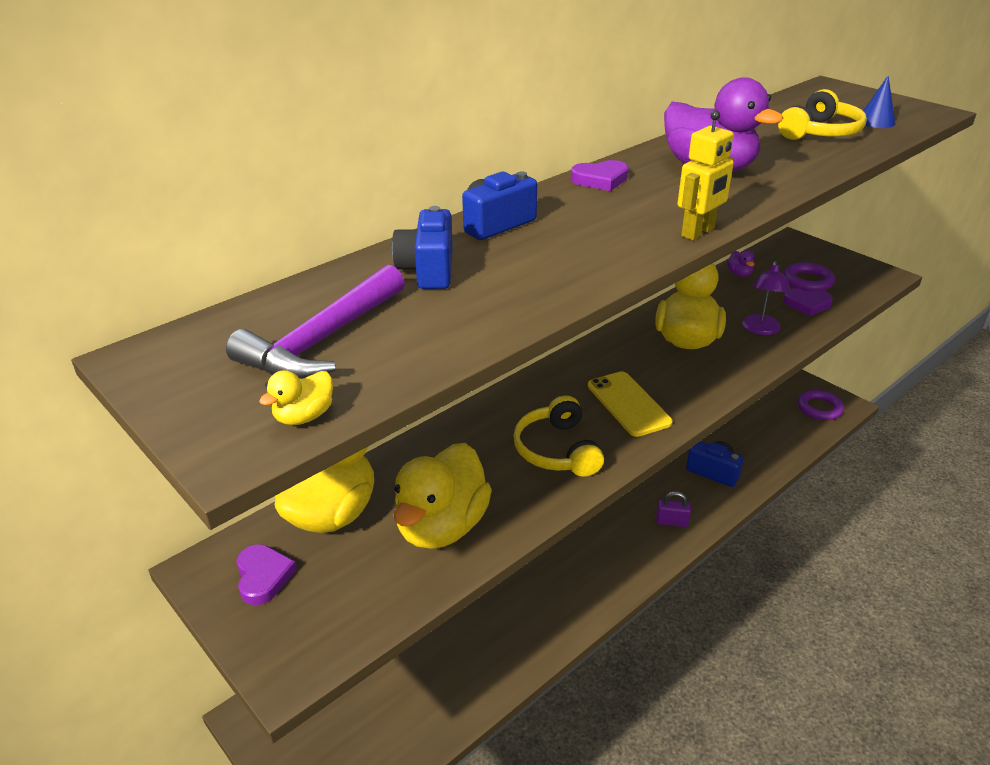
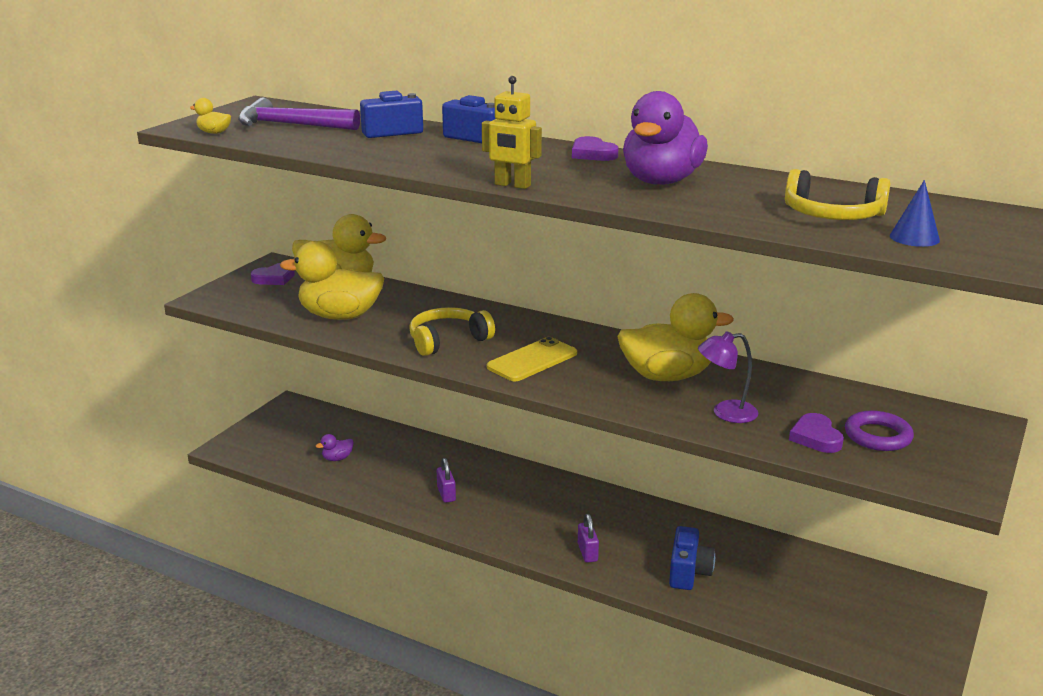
camera: 70 degrees right, 10 degrees down
(540, 598) = (446, 494): none -> purple padlock
(739, 274) = (845, 394): purple duck -> purple duck (337, 458)
(819, 408) = (893, 650): purple ring -> none

